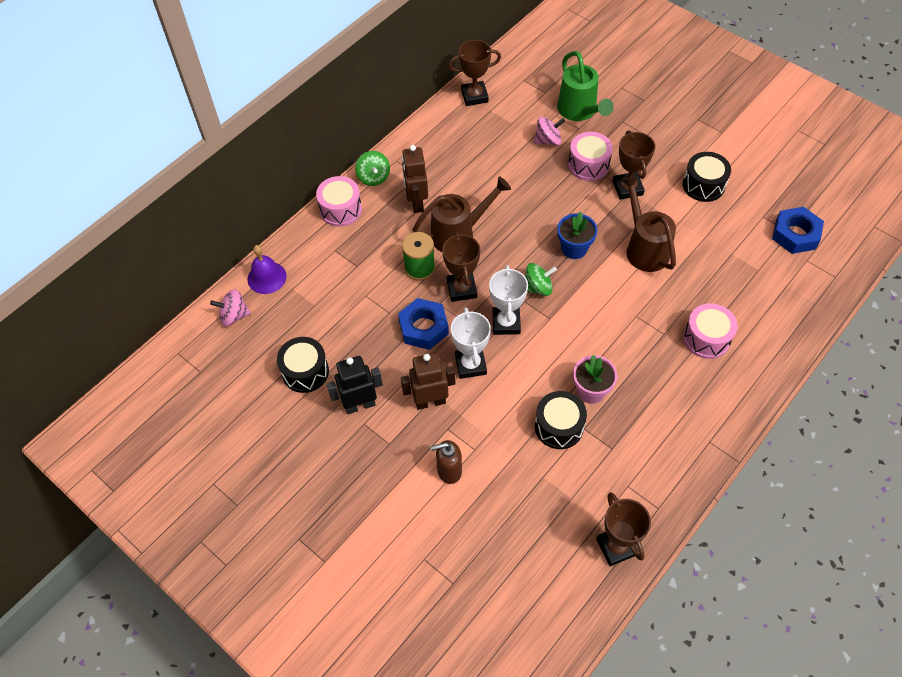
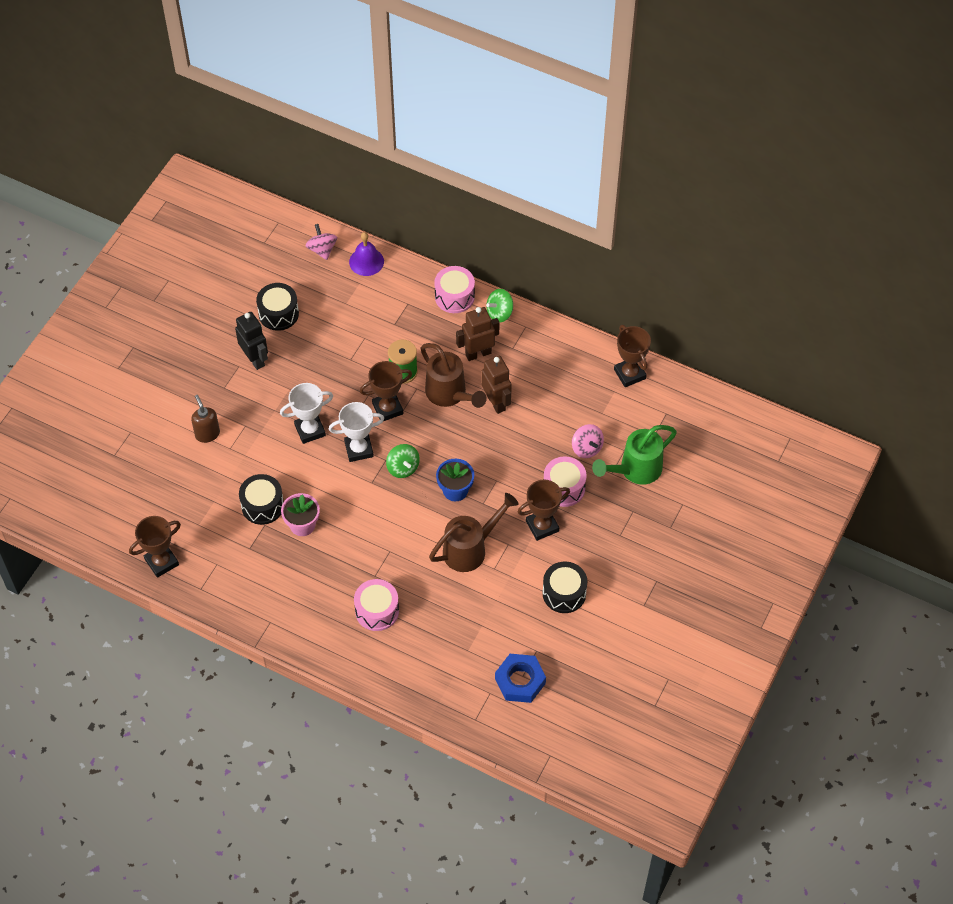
camera: 75 degrees right, 0 degrees up
(423, 328) = (340, 388): blue nut -> none
(430, 401) = (268, 408): brown robot -> brown robot (496, 402)

